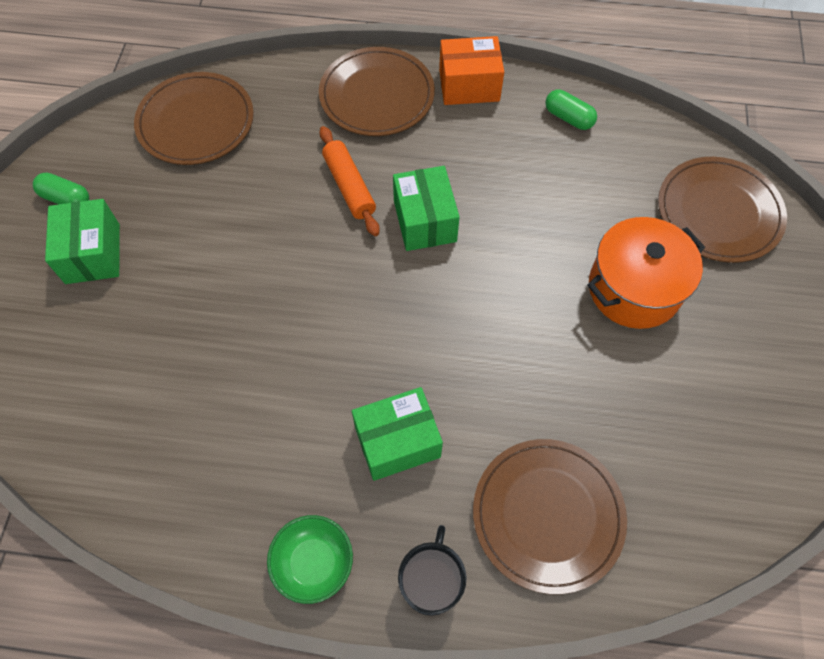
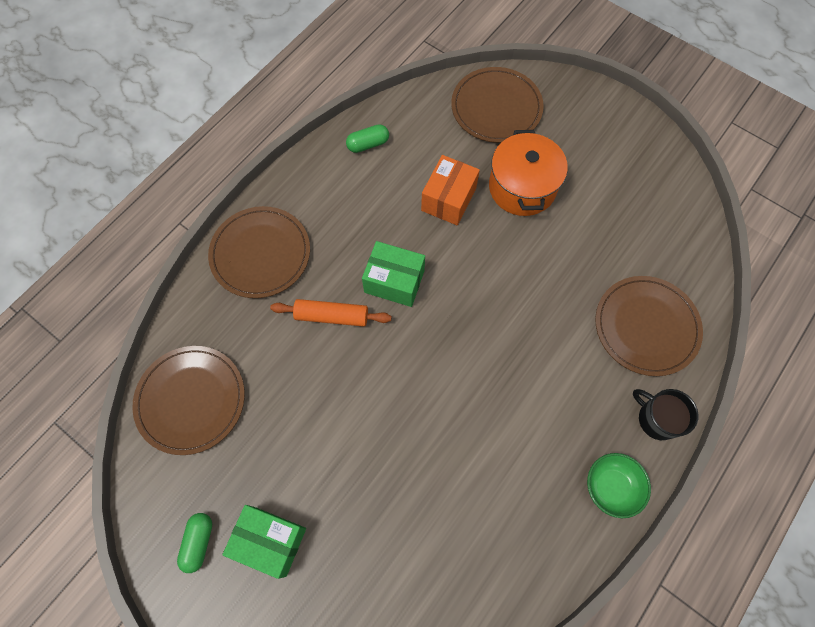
camera: 60 degrees left, 5 degrees up
(66, 199) = (198, 542): green capsule -> green capsule turned 45 degrees counterclockwise
(397, 441) = (553, 389): green box -> none
(469, 85) = (296, 188): orange box -> orange box (448, 199)

